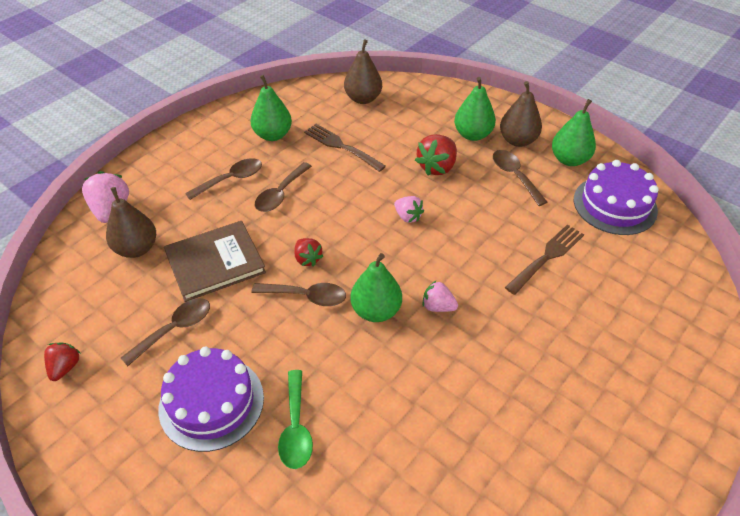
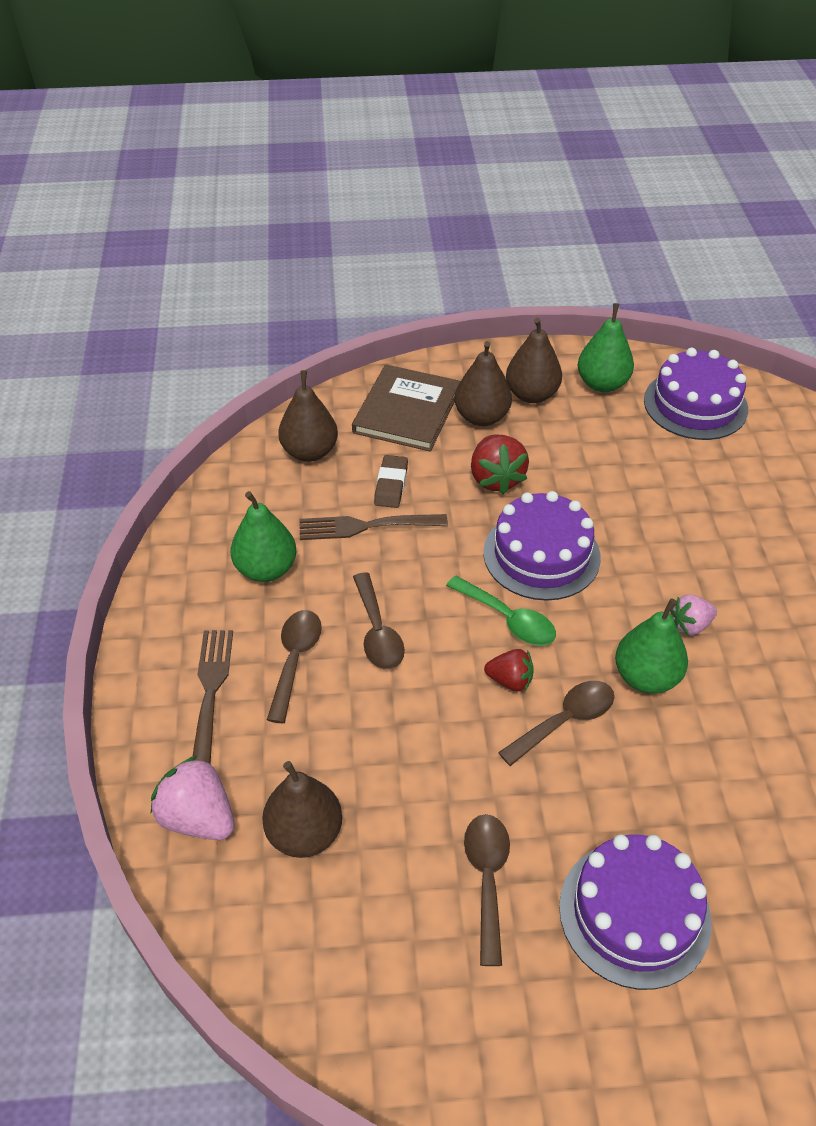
camera: 45 degrees left, 0 degrees up
(65, 367) = (432, 1039): red strawberry -> none
(215, 263) = (421, 769): brown book -> brown book (407, 411)
(296, 428) = (739, 857): green spoon -> green spoon (508, 619)
(380, 136) = (391, 485): none -> brown eraser
(408, 217) = (541, 555): pink strawberry -> purple cake
(472, 134) = (481, 417): green pear -> brown pear
(515, 176) = (578, 436): brown spoon -> none
(546, 258) = (710, 501): brown fork -> brown fork (211, 693)

